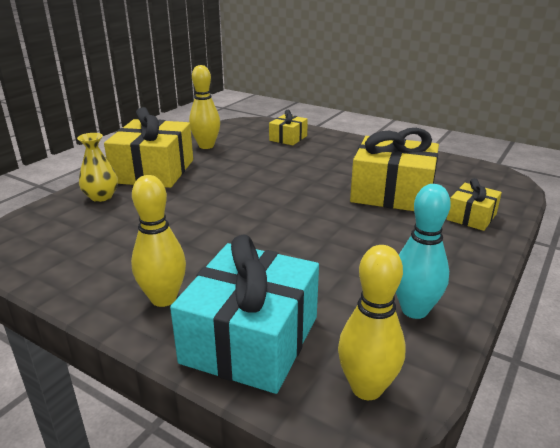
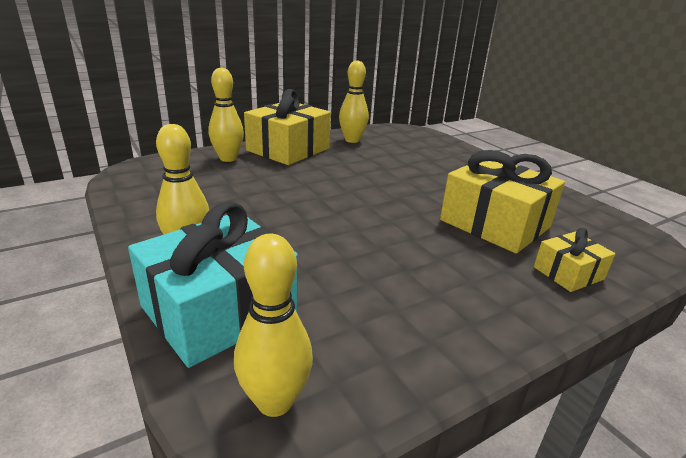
camera: 25 degrees right, 0 degrees up
(101, 197) = (228, 158): yellow vase -> yellow bowling pin
(288, 138) = (434, 150): yellow gift -> none
(414, 310) = (404, 345): turquoise bowling pin -> none

